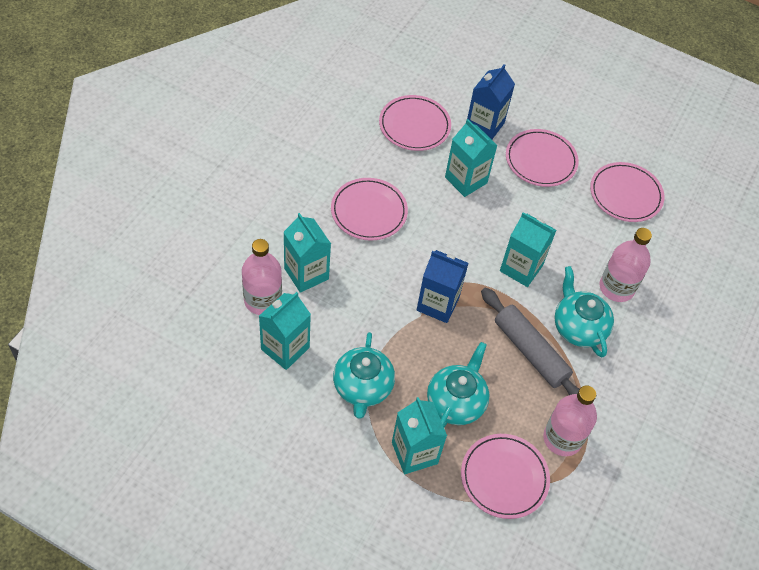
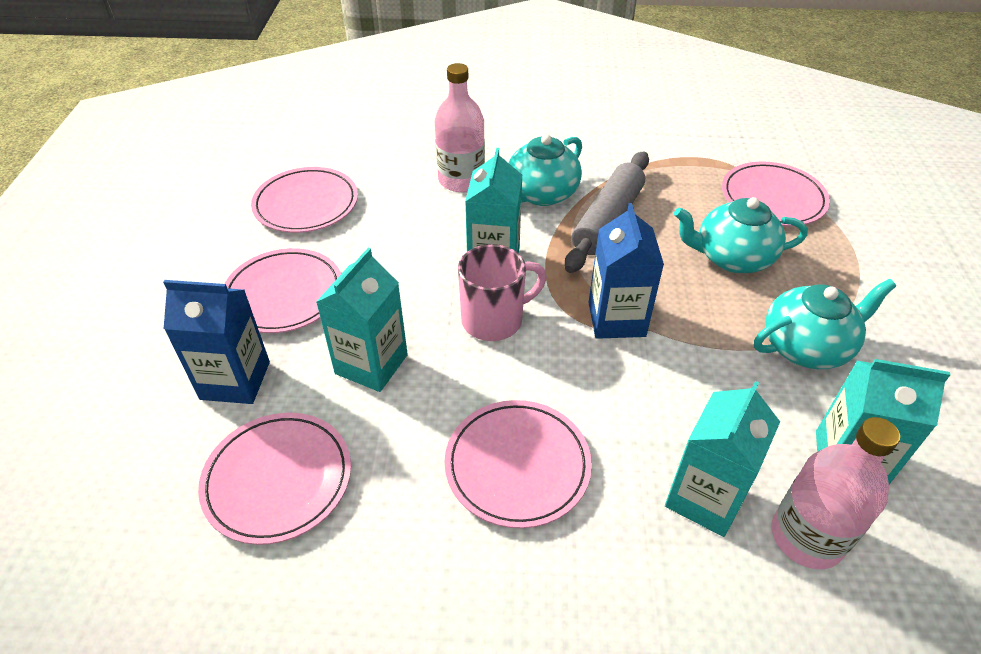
camera: 110 degrees left, 10 degrees down
(414, 453) = (827, 270): turquoise carton -> none
(469, 245) = (494, 320): none -> pink mug
(562, 438) = (687, 173): pink bottle -> none

